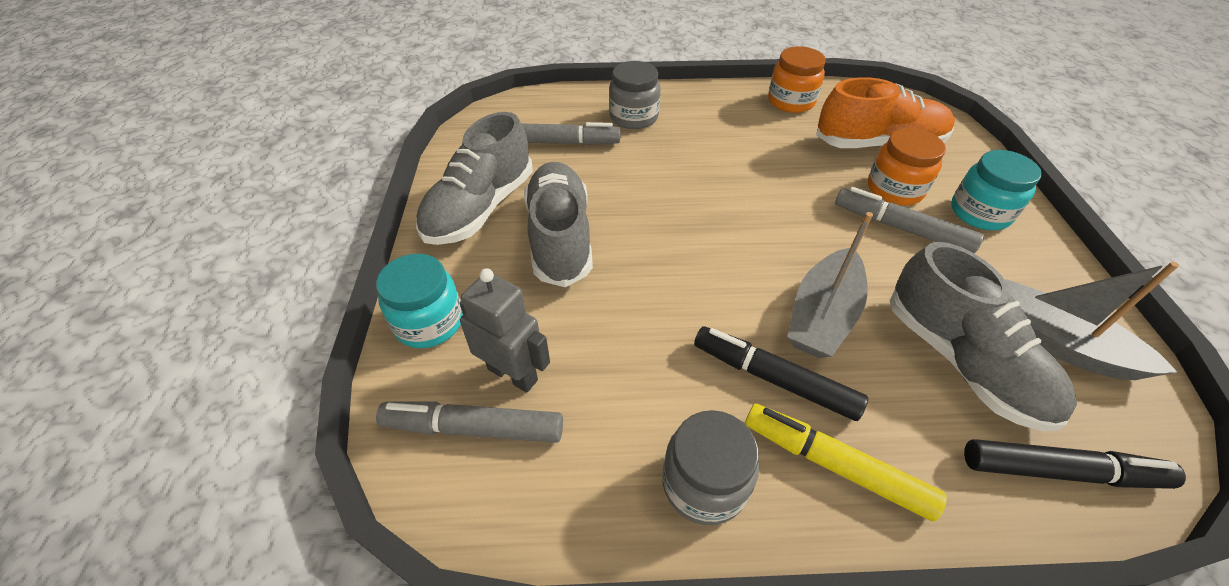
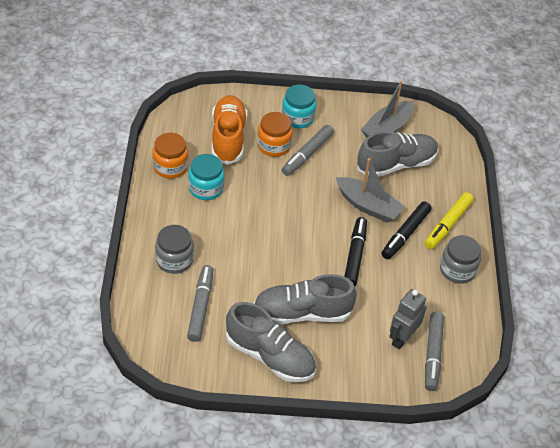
camera: 90 degrees left, 0 degrees up
(429, 322) = (367, 378): turquoise jar -> turquoise jar (206, 188)
(1060, 471) = (448, 156): black marker -> black marker (355, 256)

